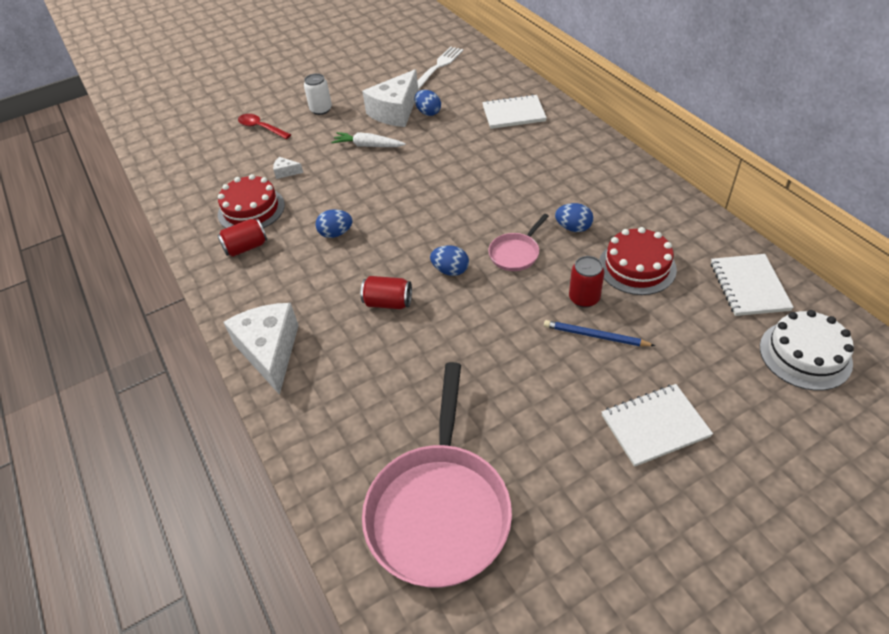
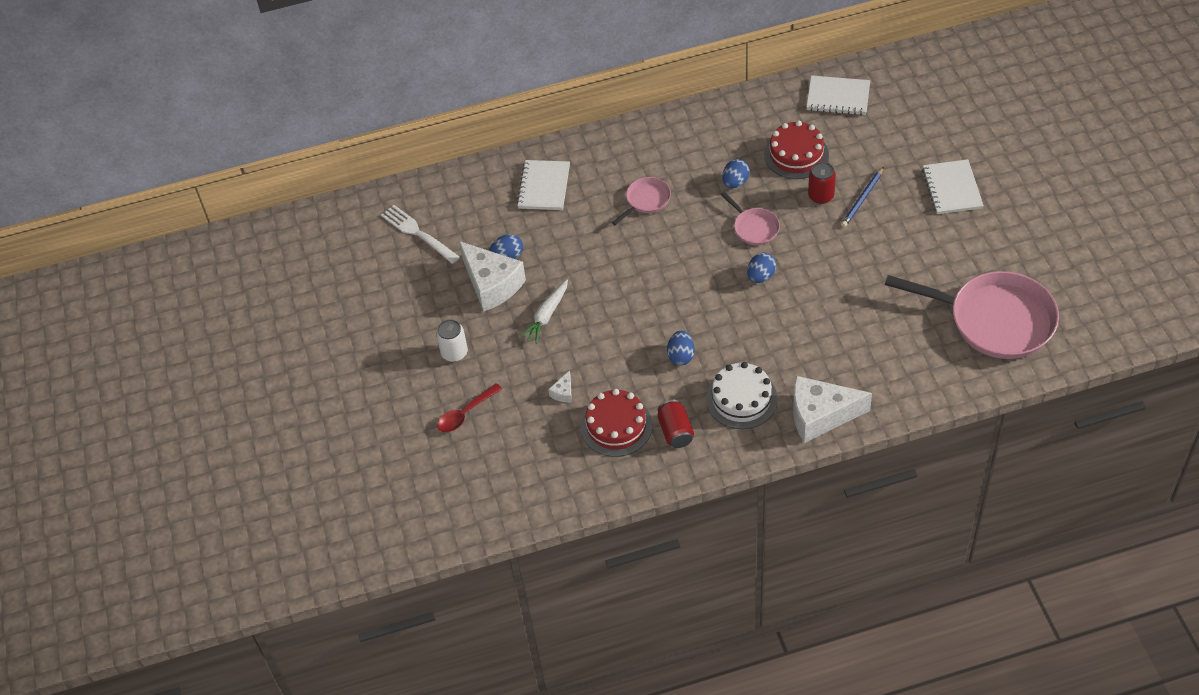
camera: 75 degrees left, 5 degrees up
(388, 303) = (787, 325): red can -> none
(522, 174) = (646, 200): none -> pink pan
(805, 355) = (911, 91): white cake -> white cake (741, 399)

